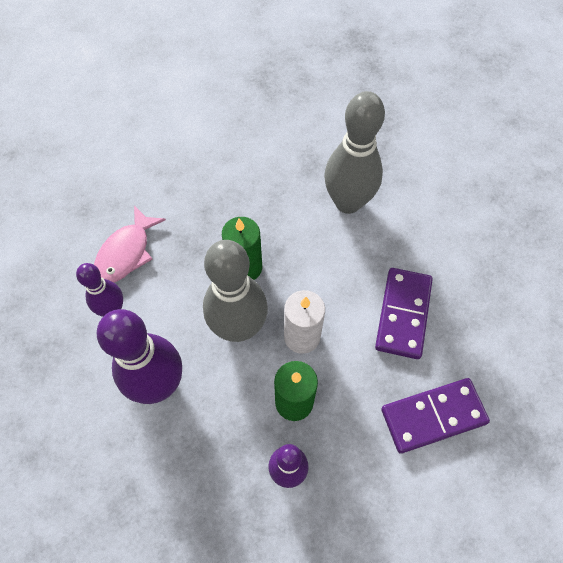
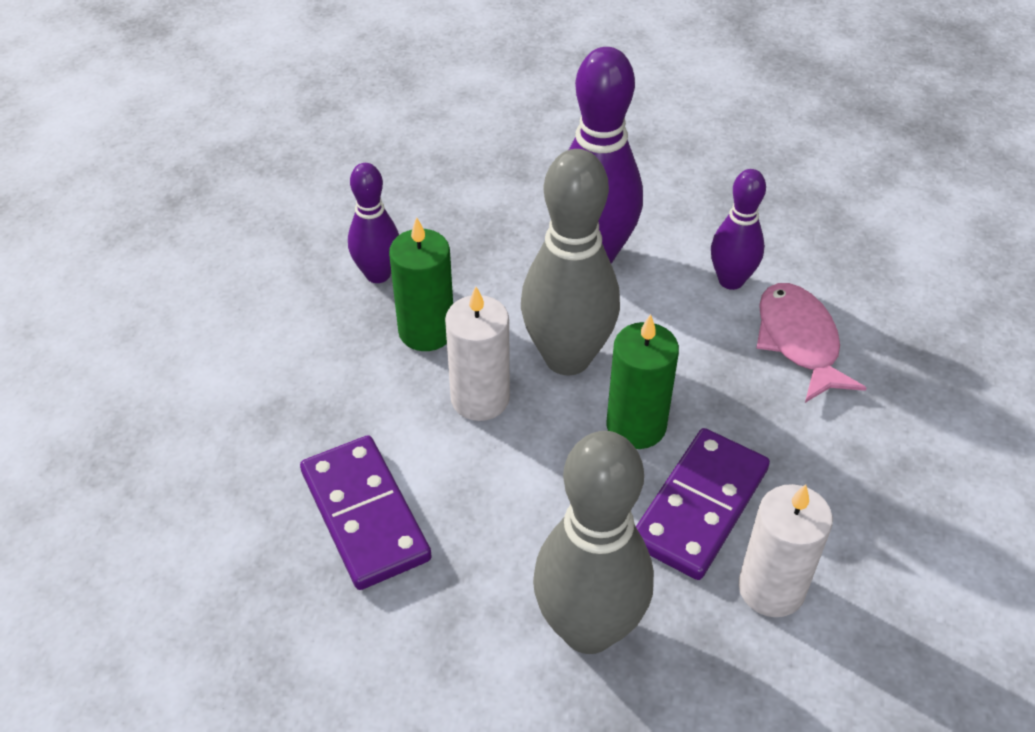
camera: 140 degrees right, 15 degrees down
(266, 168) = (771, 588): none -> white candle
(433, 416) = (241, 422): purple domino -> purple domino (700, 507)

